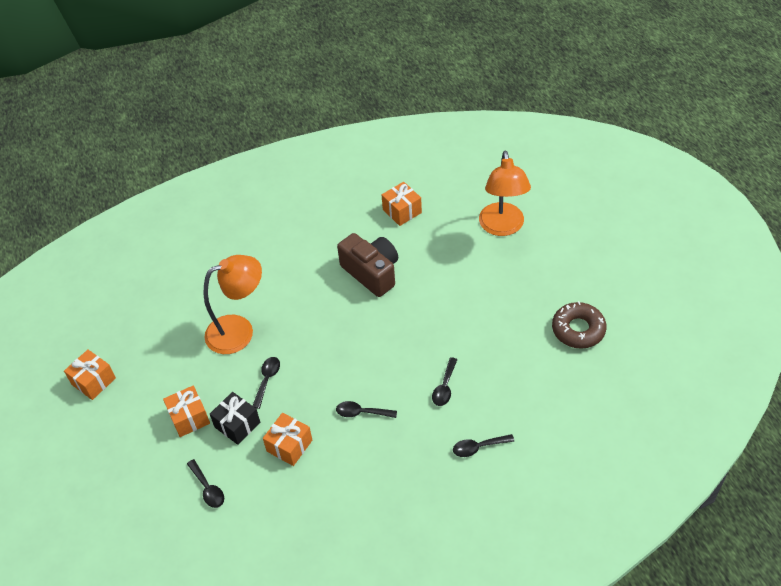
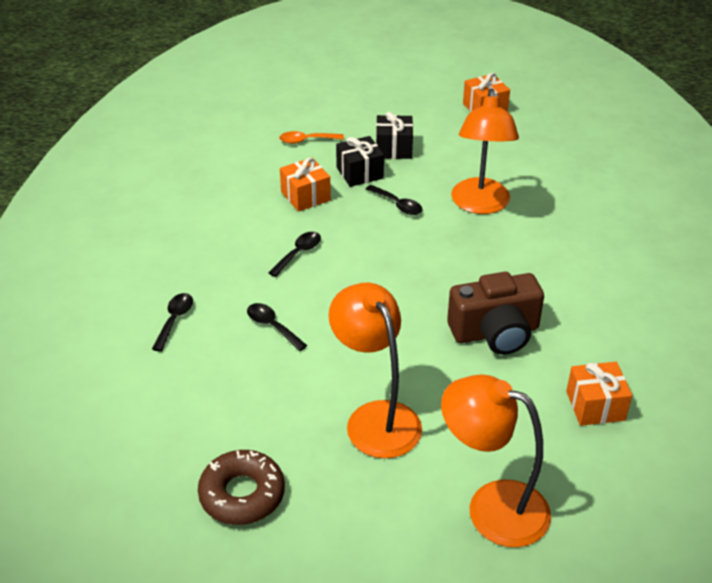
camera: 115 degrees right, 10 degrees down
(189, 418) = (393, 148): orange gift -> black gift
(207, 488) = (306, 140): black spoon -> orange spoon
(480, 298) = (376, 418): none -> orange lamp

